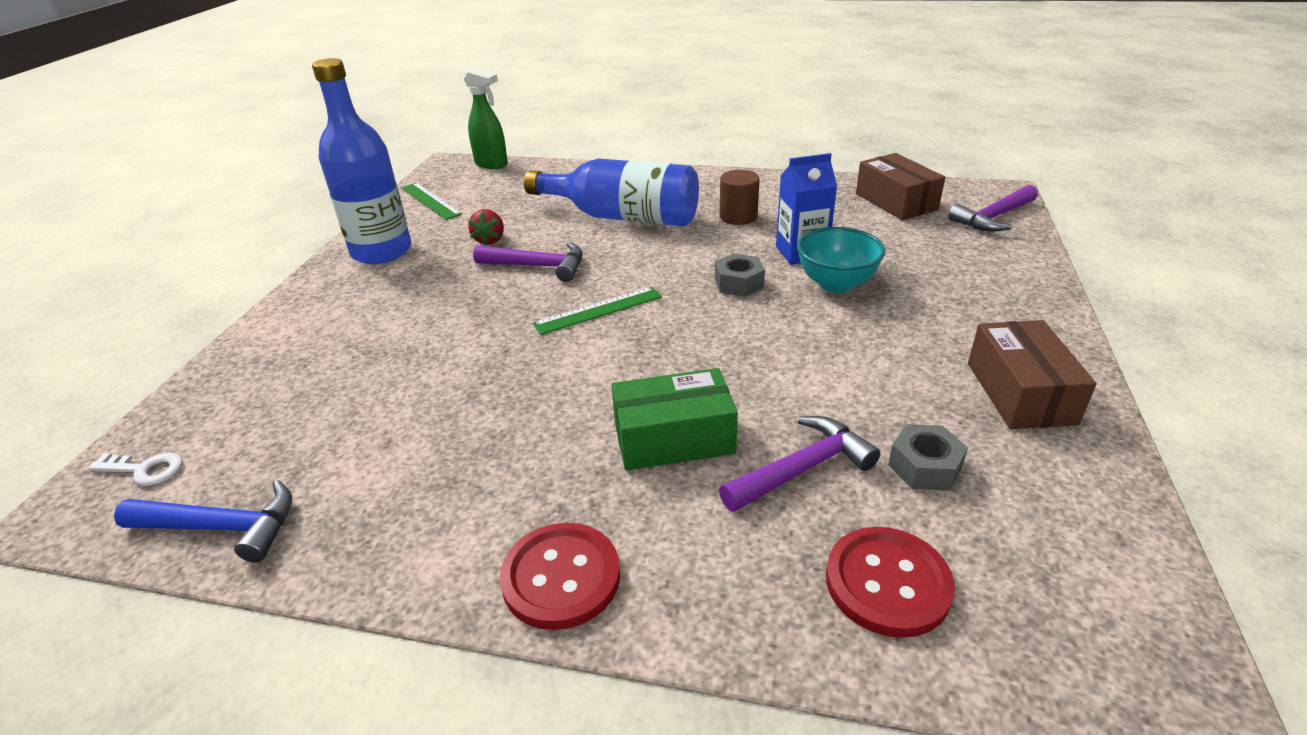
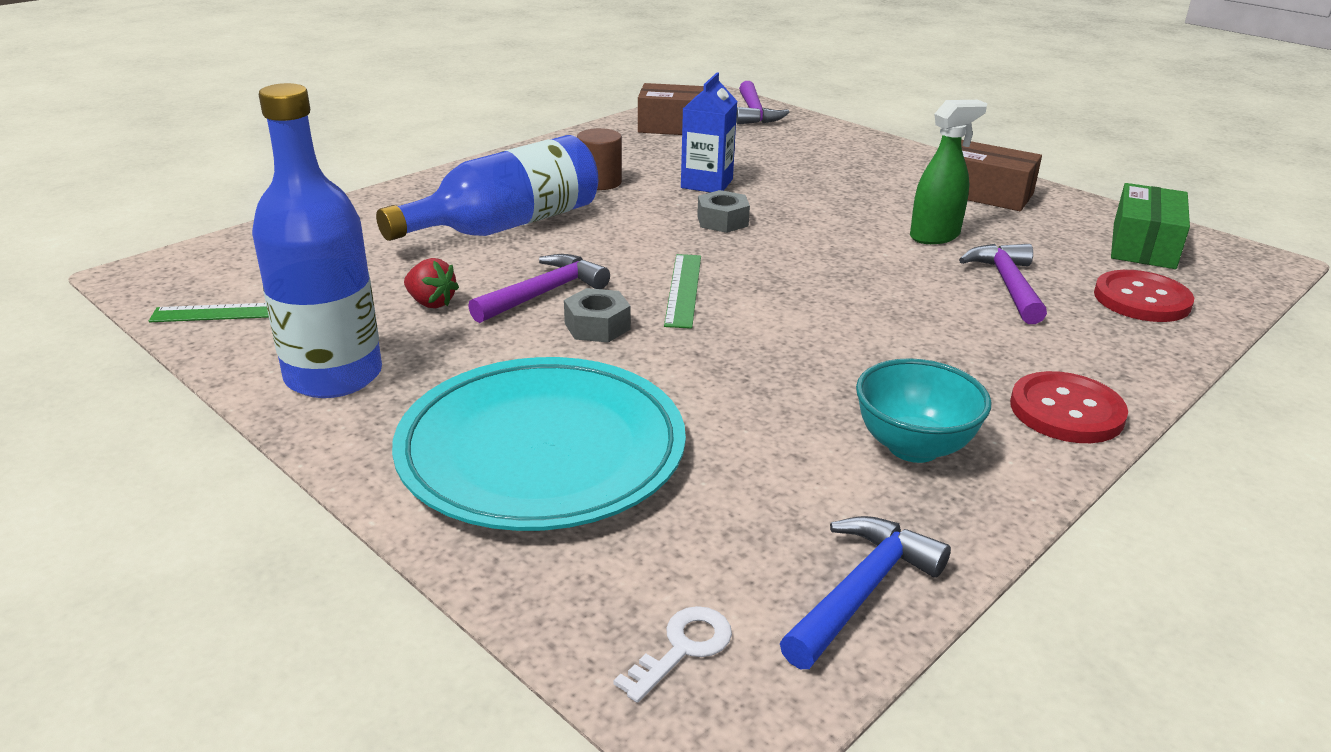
camera: 60 degrees left, 5 degrees down
(337, 342) = (541, 451): none -> turquoise plate
(491, 164) = (207, 250): green spray bottle -> green spray bottle (935, 236)
(673, 438) = (927, 317): green box -> green box (1143, 245)
(835, 284) = (776, 191): turquoise bowl -> turquoise bowl (913, 447)
(924, 467) = (1037, 248): grey nut -> grey nut (597, 326)

